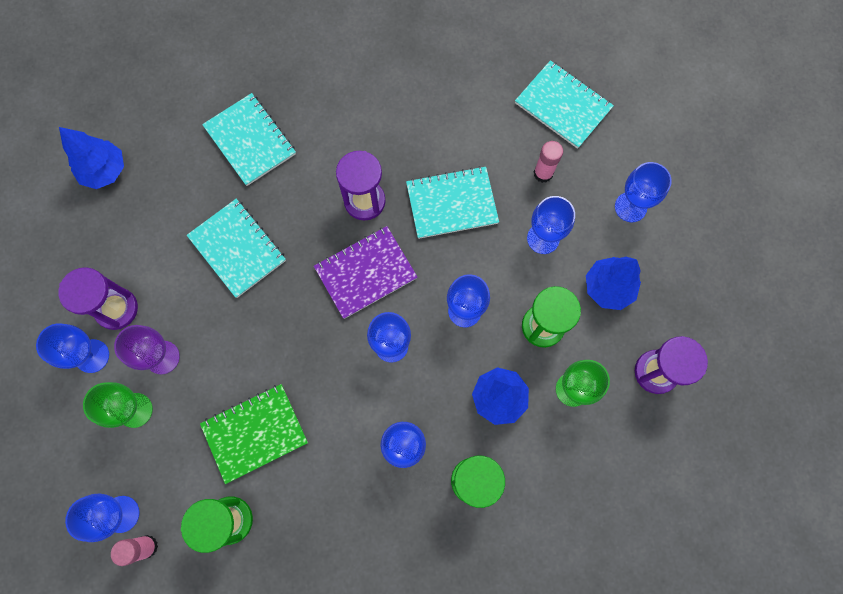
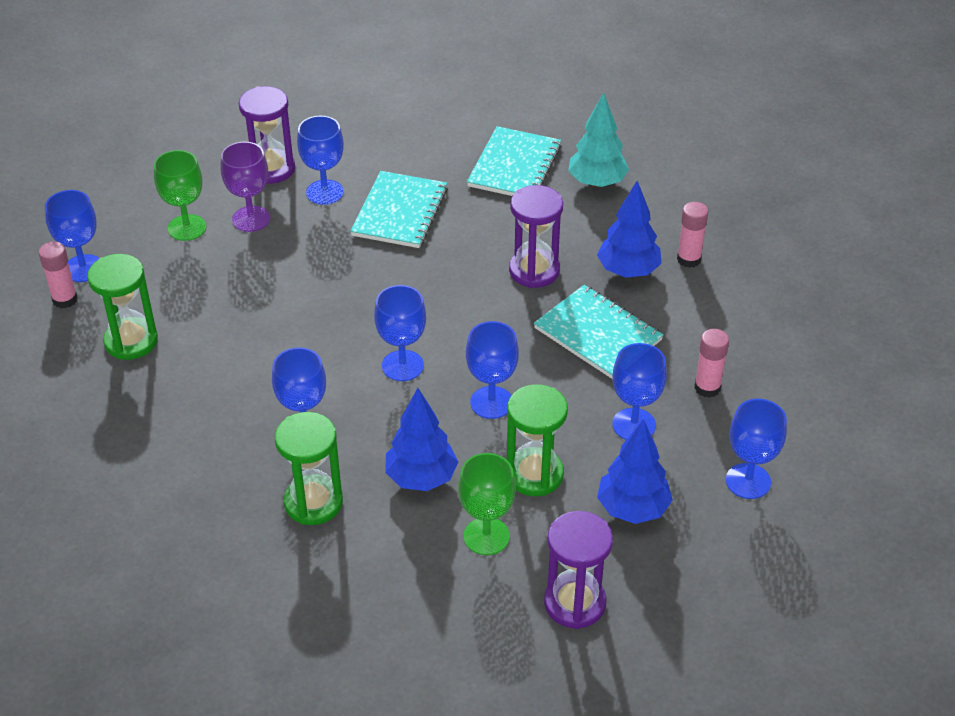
camera: 55 degrees right, 30 degrees down
(92, 356) = (214, 177): blue goblet -> blue goblet (324, 192)
(105, 171) = (392, 97): blue tree -> blue tree (628, 271)
(255, 433) = (229, 315): green notebook -> none
(310, 100) = (597, 182): none -> turquoise tree
(365, 273) = (460, 309): purple notebook -> none
(426, 99) = (689, 259): none -> pink glue stick
(563, 106) = (802, 365): turquoise notebook -> none

